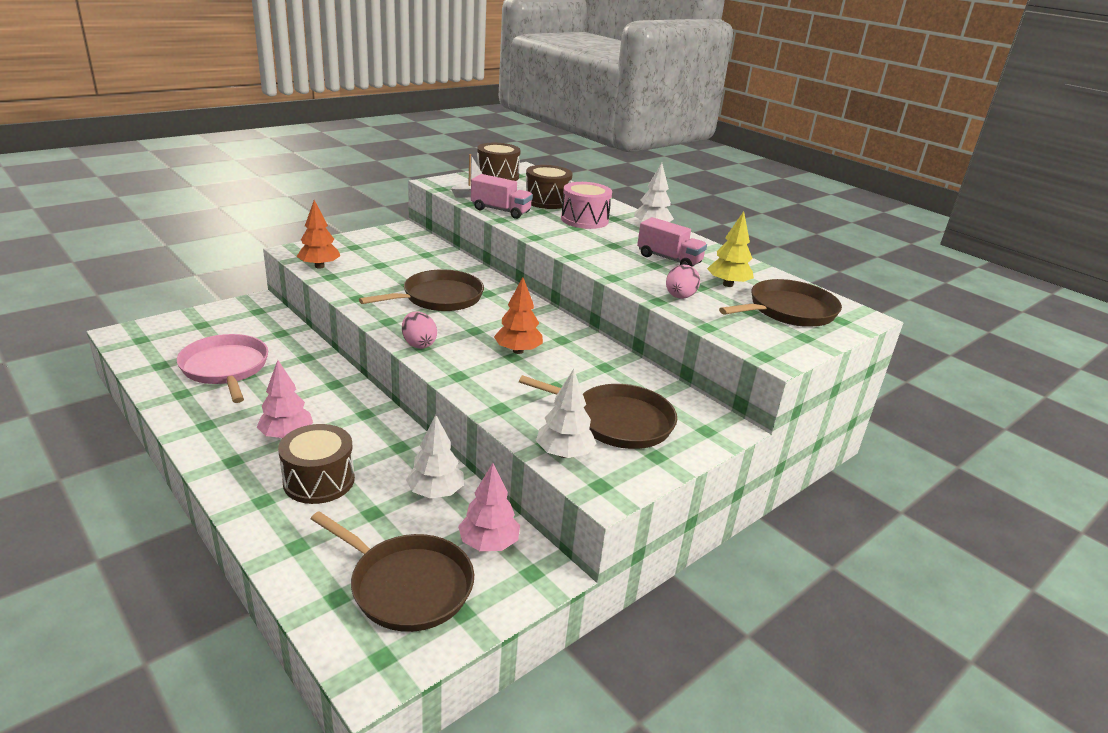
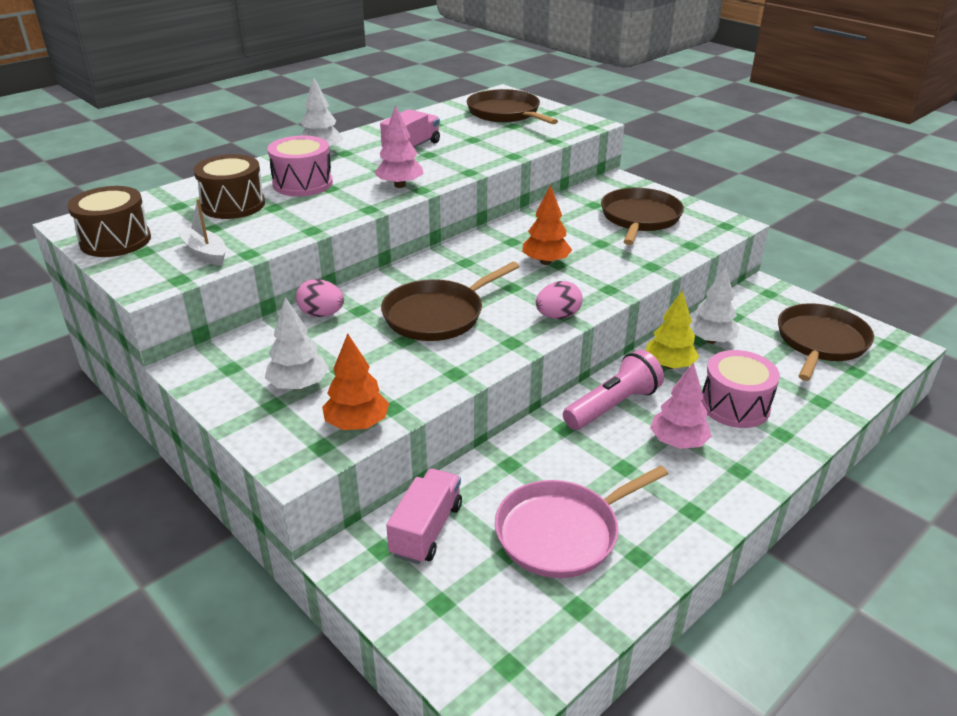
camera: 90 degrees left, 5 degrees up
(319, 480) = (735, 406): brown drum -> pink drum
(351, 411) = (612, 406): none -> pink flashlight
(439, 298) = (437, 315): brown pan -> brown pan turned 90 degrees counterclockwise
(489, 543) = (753, 311): pink tree -> pink tree (400, 185)
(500, 211) = (277, 231): pink truck -> pink truck (426, 530)
(564, 453) = (698, 238): white tree -> white tree (299, 385)
(679, 297) = (500, 147): pink egg -> pink egg (321, 314)
(728, 284) = (462, 129): yellow tree -> yellow tree (669, 365)

